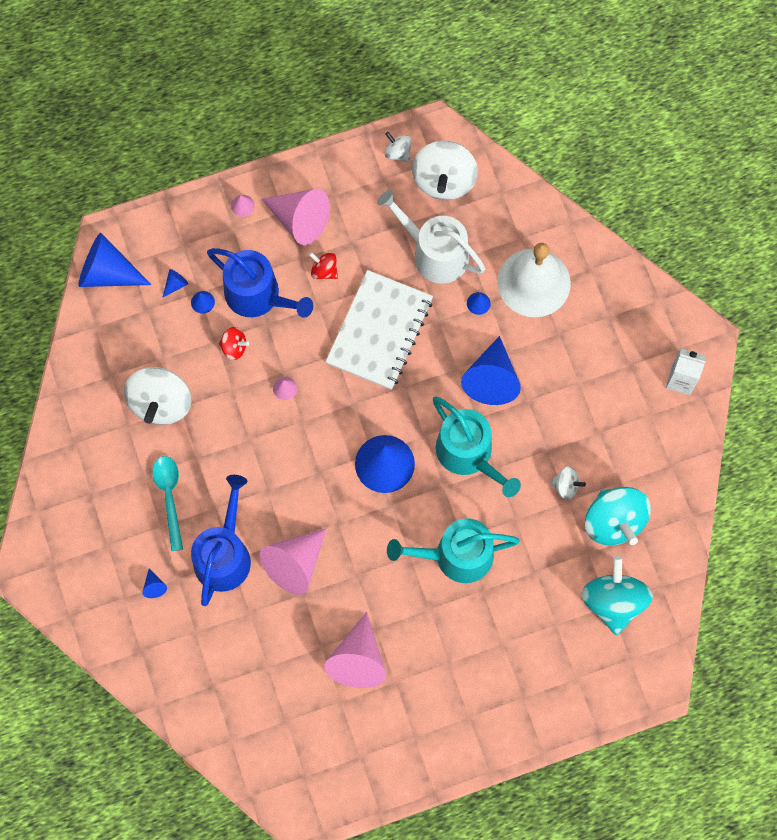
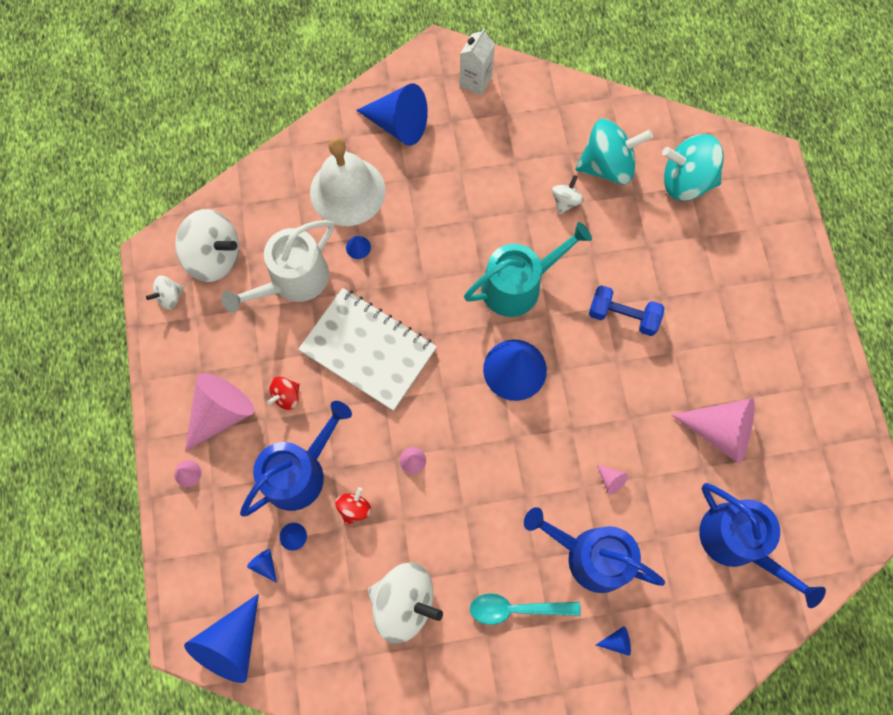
camera: 80 degrees left, 0 degrees up
(257, 684) = (737, 542): none -> blue watering can
(295, 564) = (611, 480): pink cone -> pink cone, size x0.41
(456, 556) = (623, 316): turquoise watering can -> blue dumbbell
(491, 379) = (442, 249): blue cone -> blue cone (398, 124)

